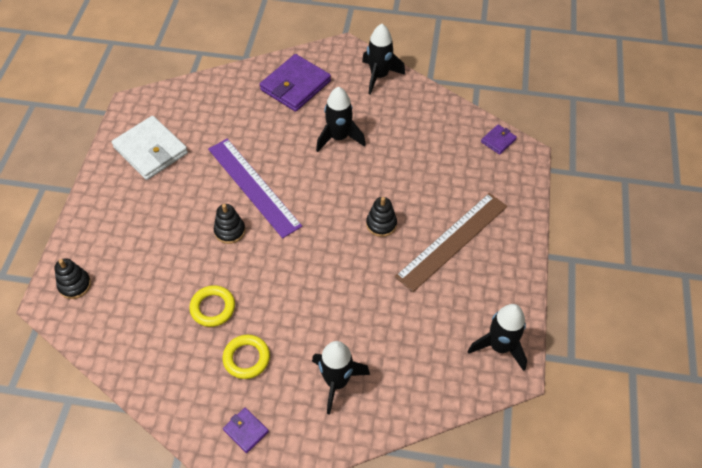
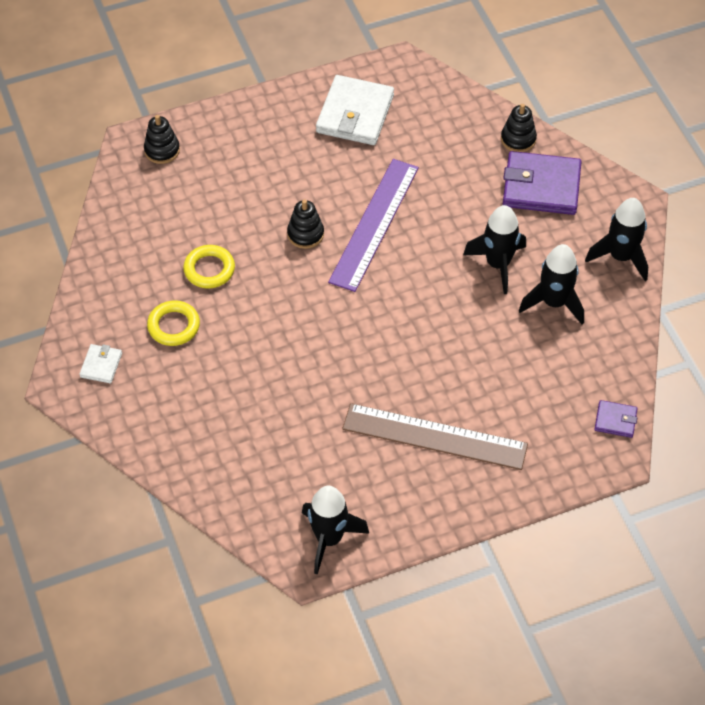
camera: 60 degrees right, 0 degrees up
(246, 431) = (101, 365): purple wallet -> white wallet
(337, 382) = (196, 412): black rocket -> black rocket (554, 303)
(381, 224) = (409, 360): black stacking toy -> black stacking toy (518, 139)

